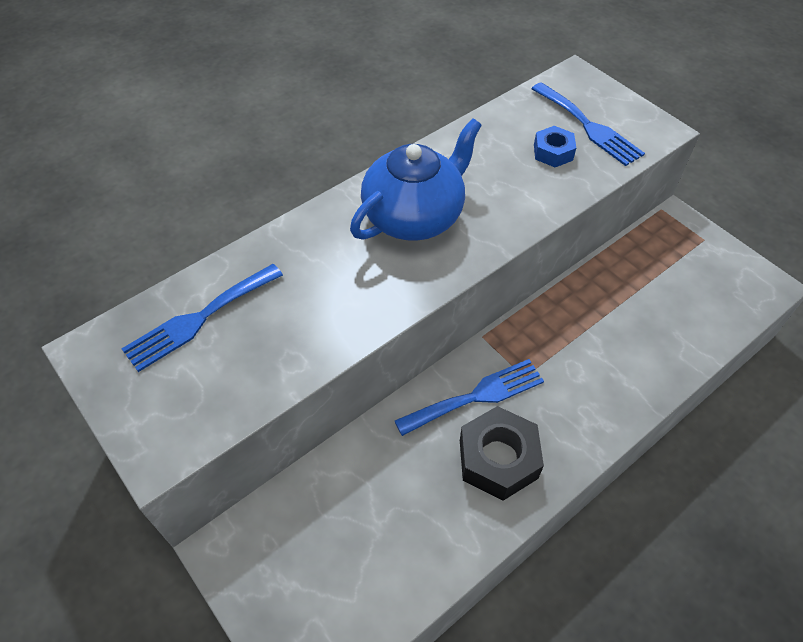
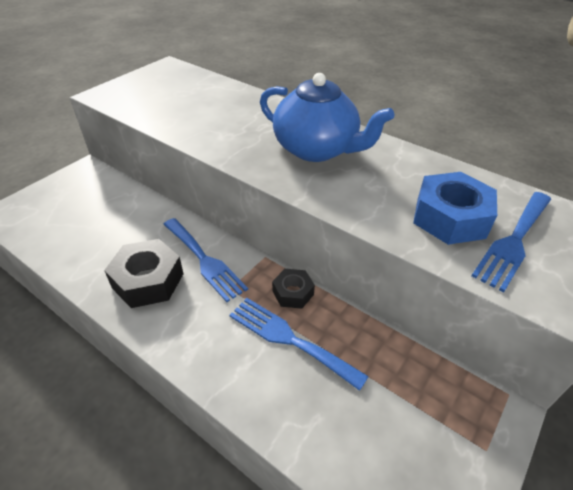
camera: 75 degrees right, 10 degrees down
(199, 319) = (194, 88): blue fork -> blue fork (289, 339)
(540, 321) = (293, 293): none -> black nut
(553, 152) = (450, 218): blue nut -> blue nut, size x1.72

